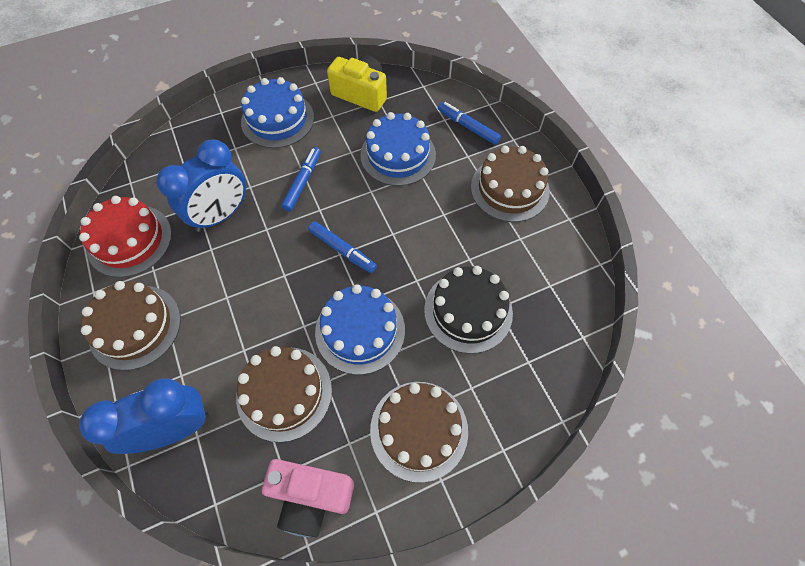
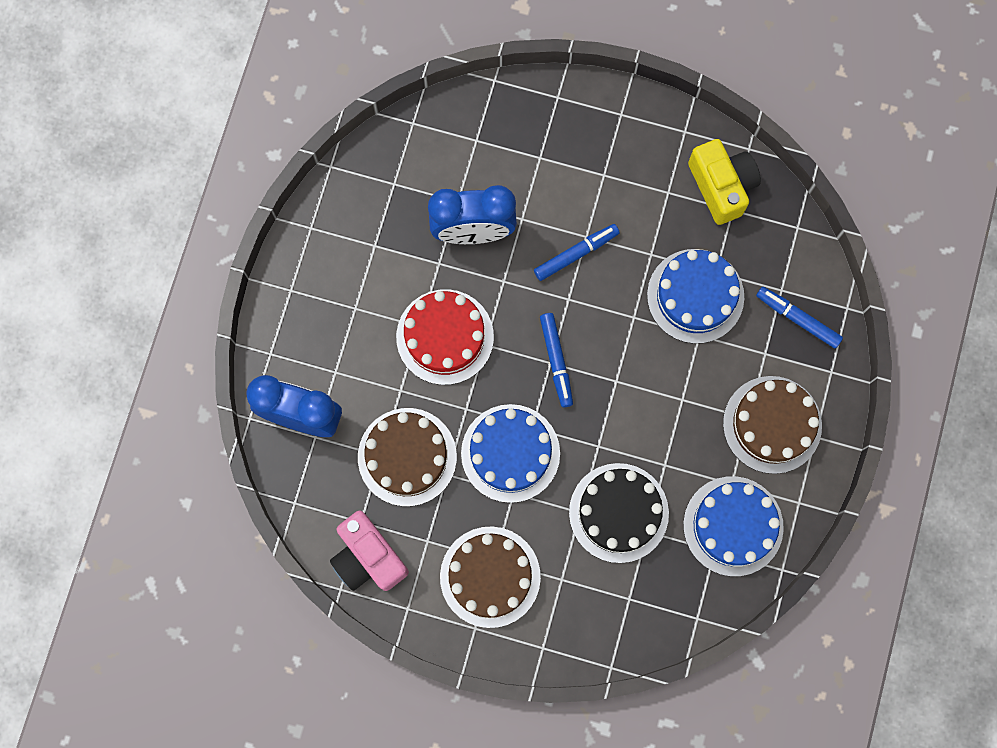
camera: 40 degrees right, 15 degrees up
(129, 240) = (373, 195): red cake -> red cake (445, 337)
(135, 326) = (326, 294): brown cake -> none
(277, 119) = (608, 153): blue cake -> blue cake (733, 526)
(468, 127) = (797, 318): blue marker -> blue marker turned 45 degrees counterclockwise

